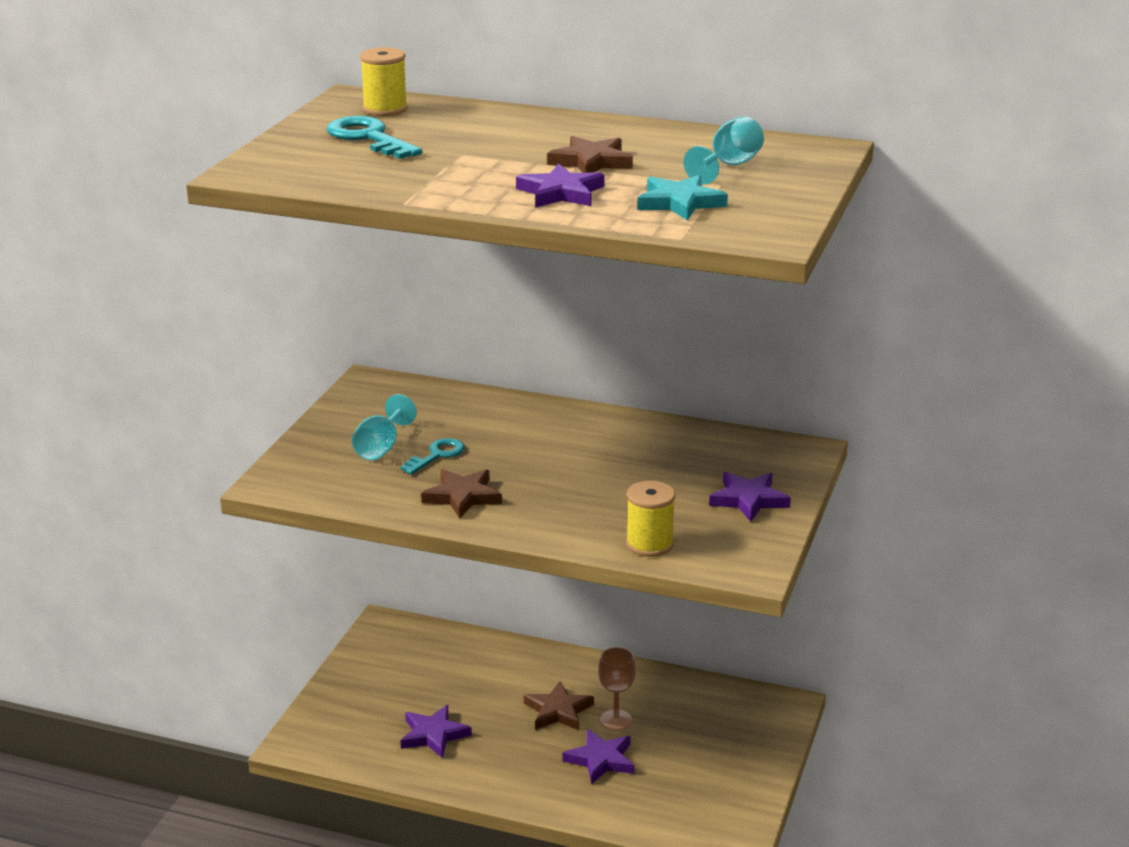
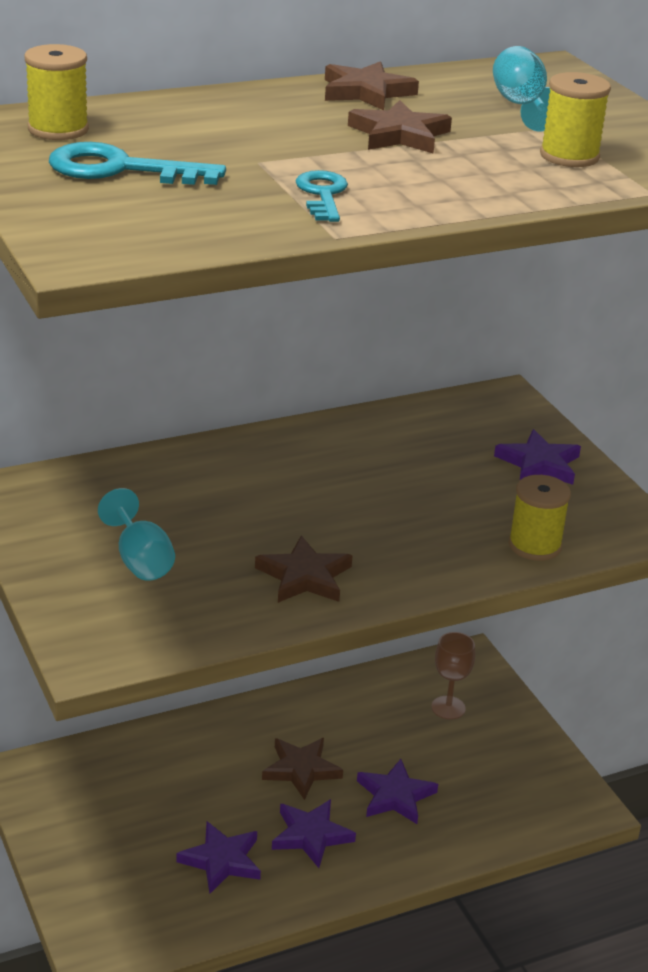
camera: 45 degrees left, 5 degrees up
(437, 455) = (209, 543): turquoise key -> turquoise key (322, 194)
(561, 193) = (451, 177): purple star -> purple star (311, 835)
(616, 720) = (359, 750): brown goblet -> brown goblet (448, 708)
(636, 133) = (366, 92): none -> brown star
(679, 203) = (569, 156): turquoise star -> yellow spool

